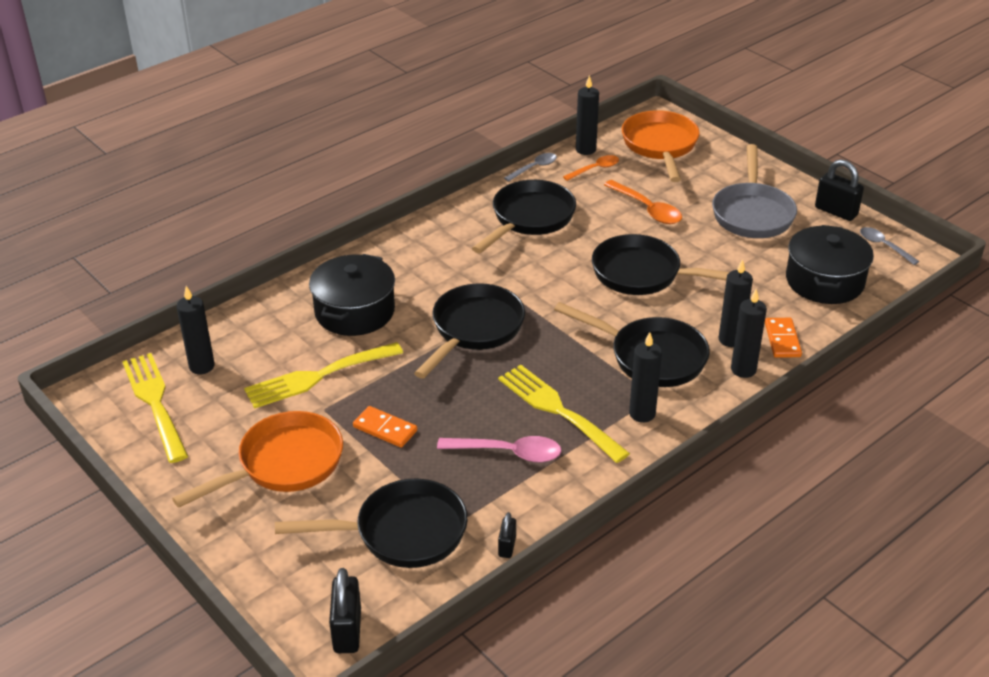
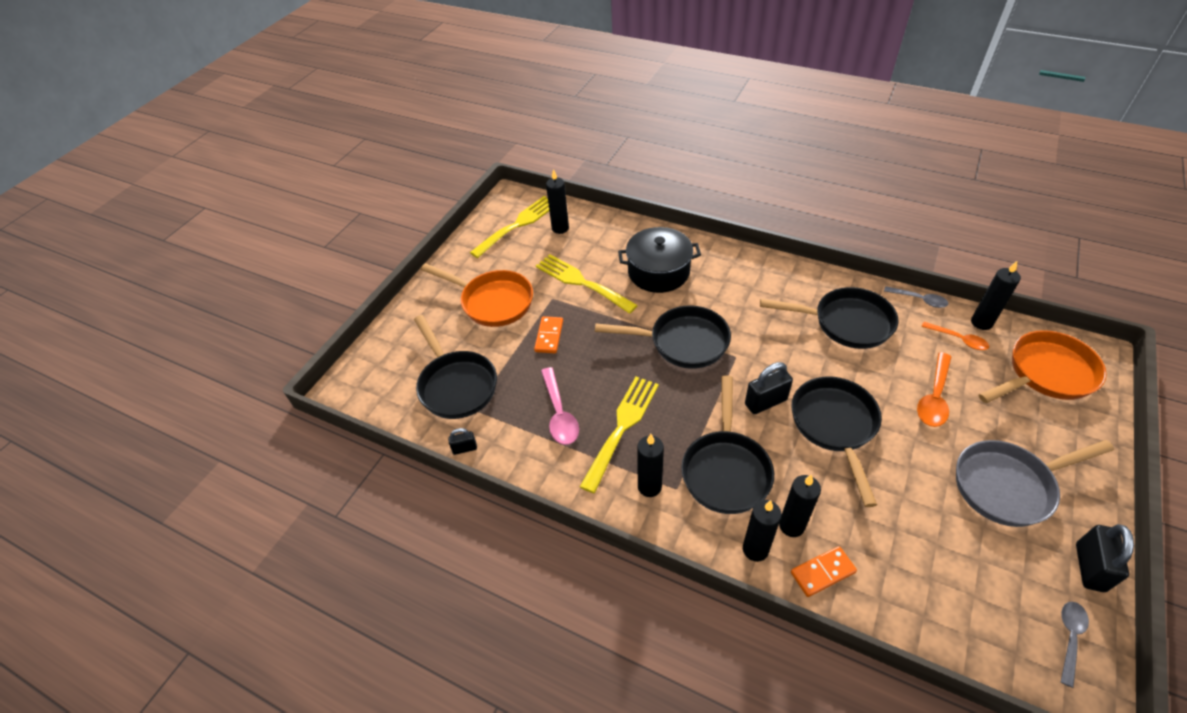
camera: 70 degrees right, 10 degrees up
(347, 630) = (363, 392): black padlock -> black padlock (765, 402)
(824, 281) = (950, 588): black pot -> none

